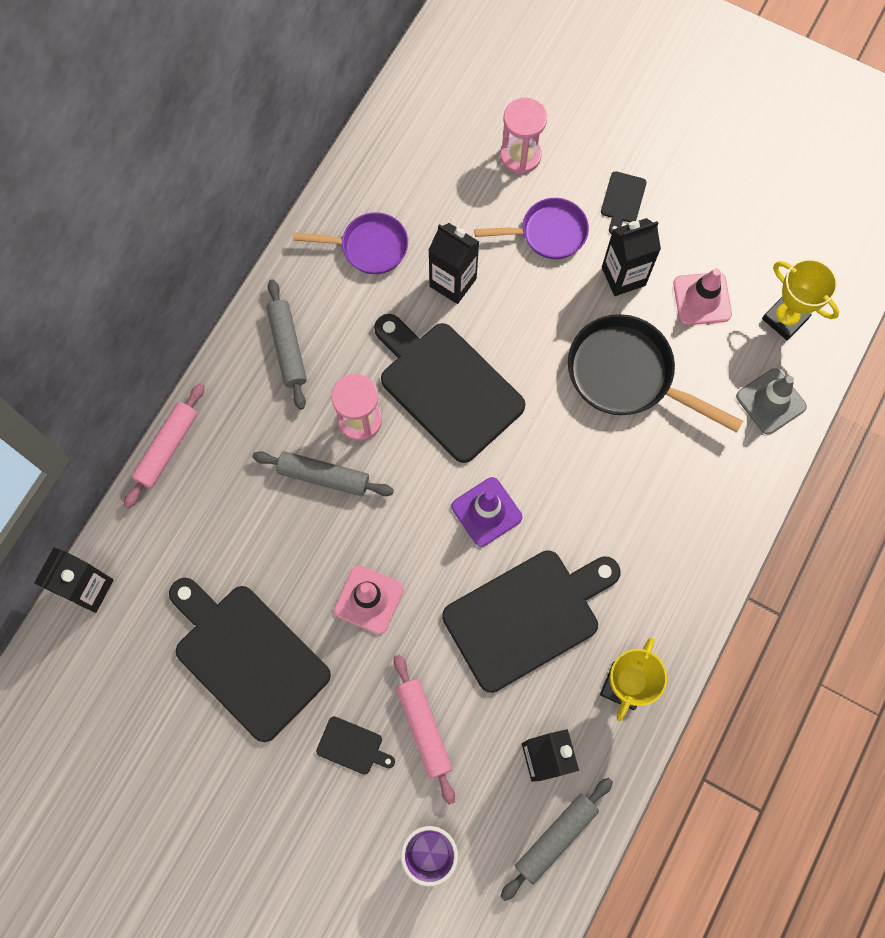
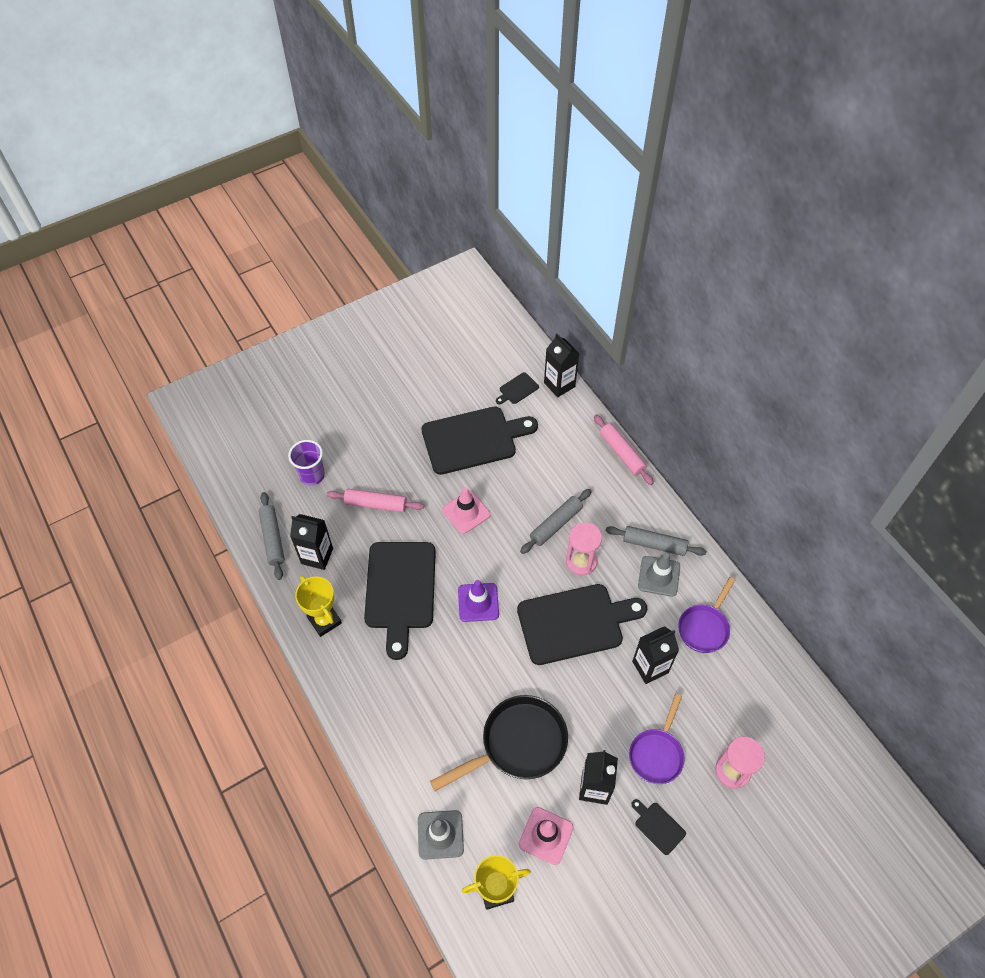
camera: 120 degrees right, 15 degrees down
(329, 323) = (659, 576): none -> grey traffic cone
(352, 746) = (391, 466): black cutting board -> black cutting board (517, 389)

